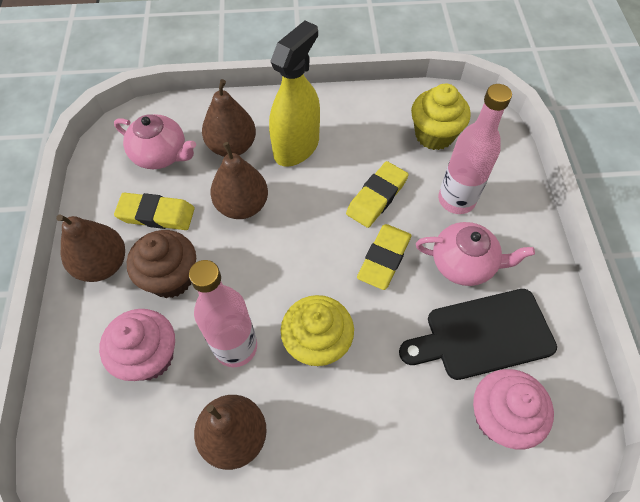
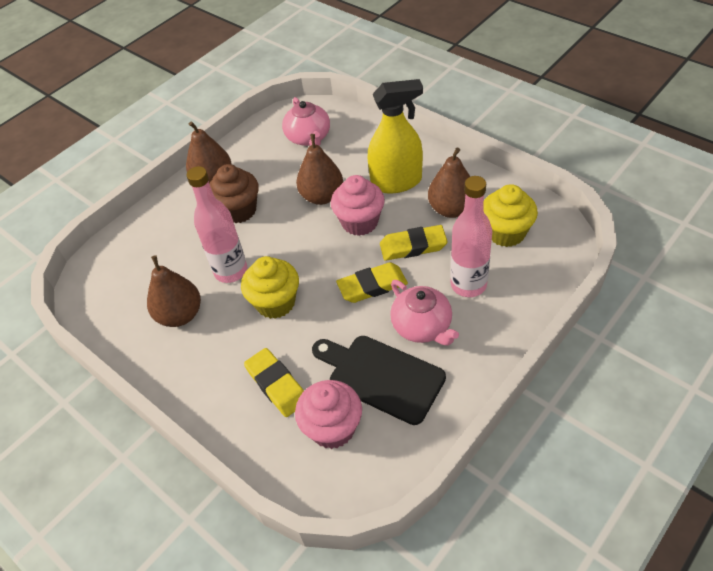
camera: 50 degrees right, 10 degrees down
(149, 356) = (184, 243): pink cupcake -> pink cupcake (360, 222)
(156, 214) = (269, 171): yellow eraser -> yellow eraser (276, 385)
(232, 146) = (356, 157): brown pear -> brown pear (451, 209)

